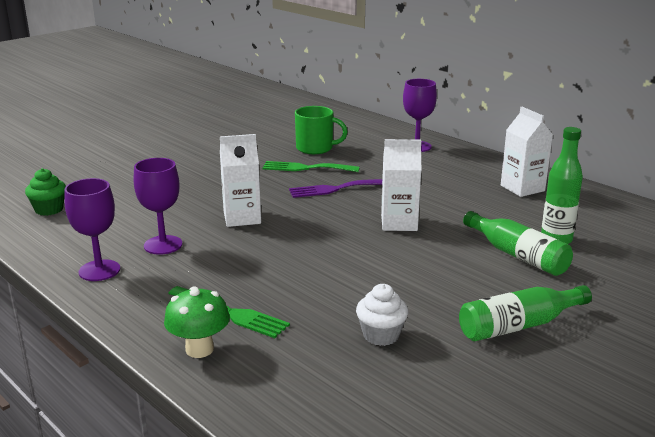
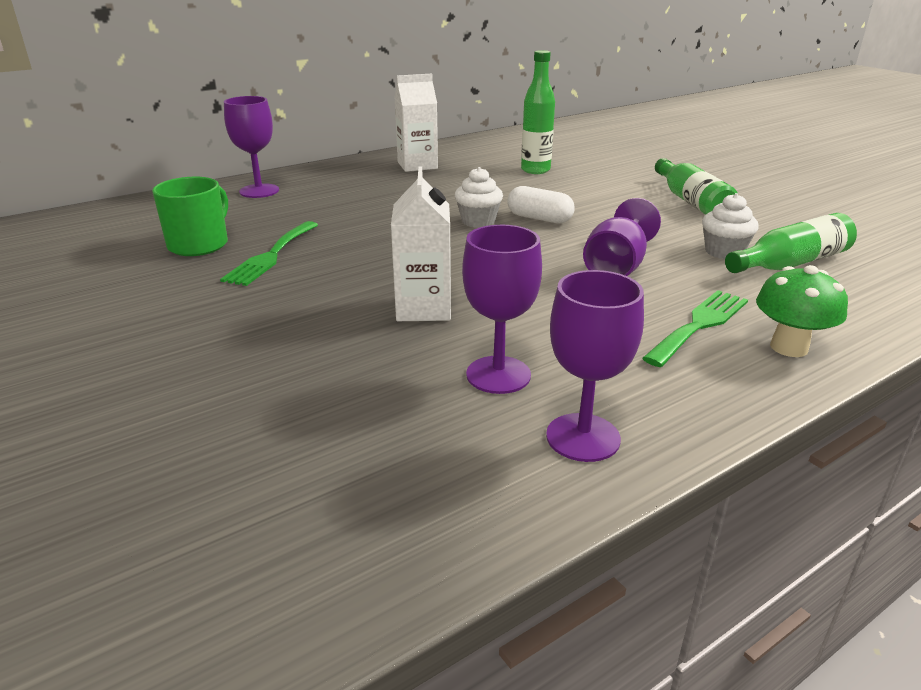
camera: 80 degrees left, 5 degrees up
(49, 209) = (272, 532): green cupcake -> none
(327, 281) = (617, 267): none -> purple goblet
(335, 189) = (360, 244): purple fork -> none
(399, 223) = (478, 221): white carton -> white cupcake
(419, 247) = (539, 218): none -> white capsule
(517, 255) = (564, 186): green bottle -> green bottle (790, 263)

